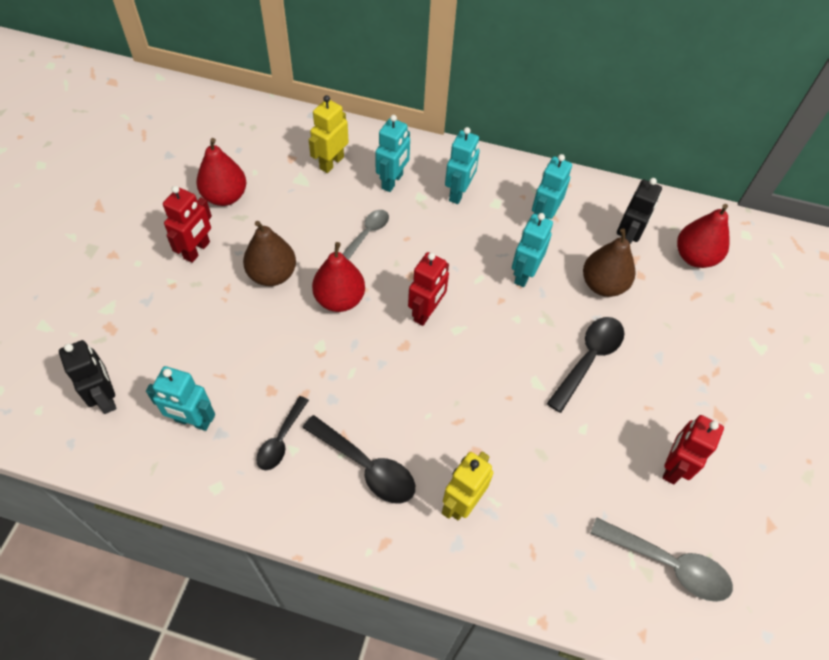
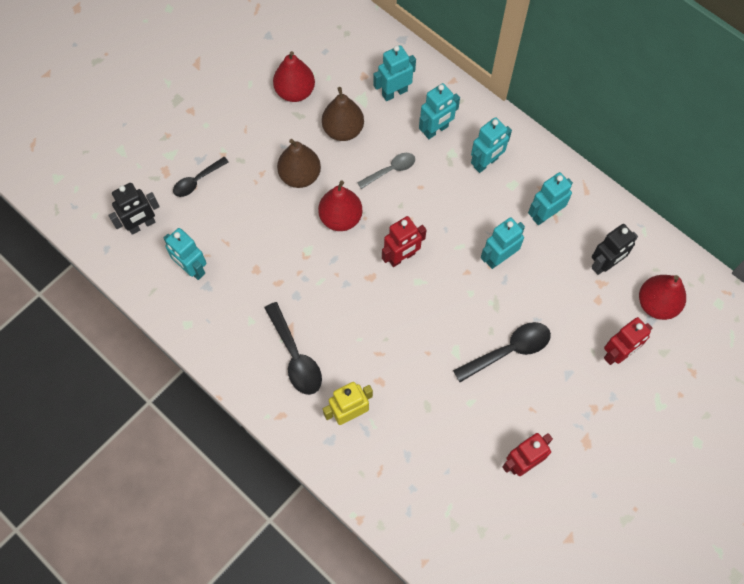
camera: 30 degrees right, 10 degrees up
(106, 397) = (142, 225): black robot -> black robot turned 60 degrees clockwise
(197, 250) = (253, 132): red robot -> red robot (617, 353)
(281, 440) = (246, 310): black spoon -> black spoon (197, 181)
(331, 163) = (394, 93): yellow robot -> turquoise robot
(603, 285) = (559, 295): brown pear -> brown pear (343, 130)
(668, 564) = (472, 526): grey spoon -> none

